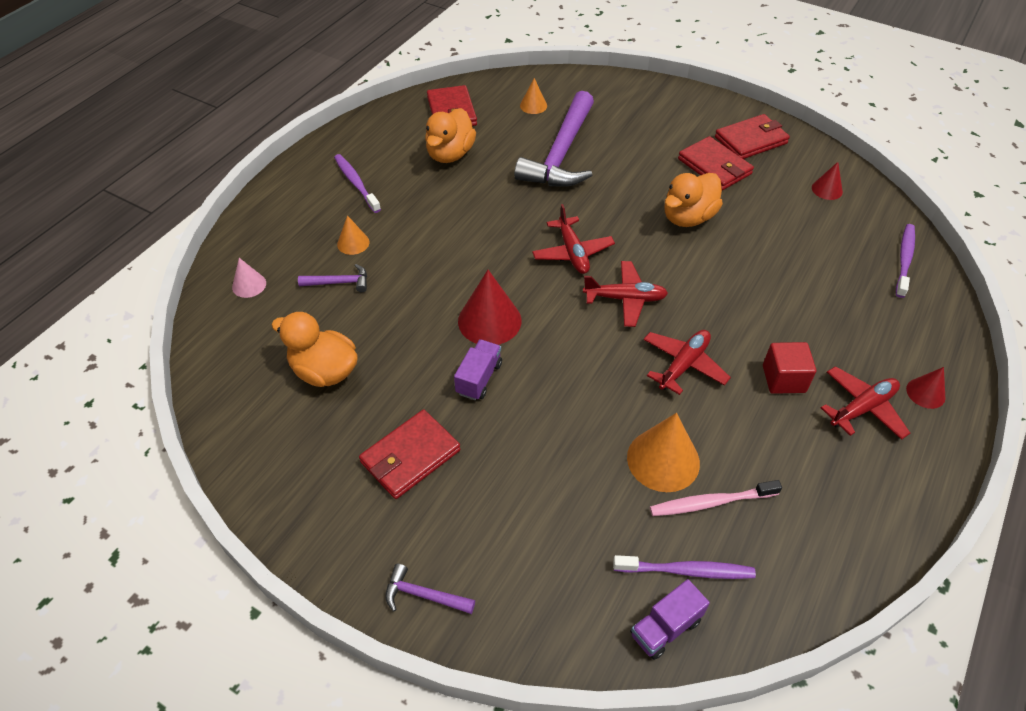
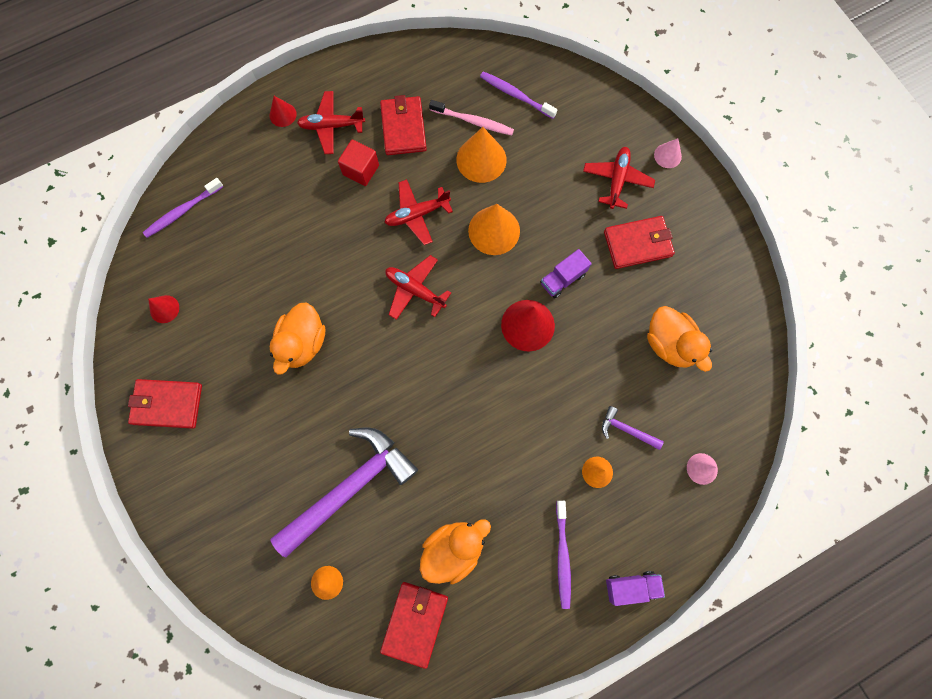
camera: 150 degrees left, 25 degrees up
(424, 595) = (667, 155): purple hammer -> pink cone
(572, 252) = (423, 358): red plane -> red plane (617, 180)
(588, 389) = (494, 230): none -> orange cone
(665, 628) = (547, 76): purple truck -> purple truck (631, 586)
(688, 217) = (303, 343): orange duck -> orange duck turned 120 degrees clockwise
(714, 167) = (230, 389): red wallet -> red wallet (403, 128)

